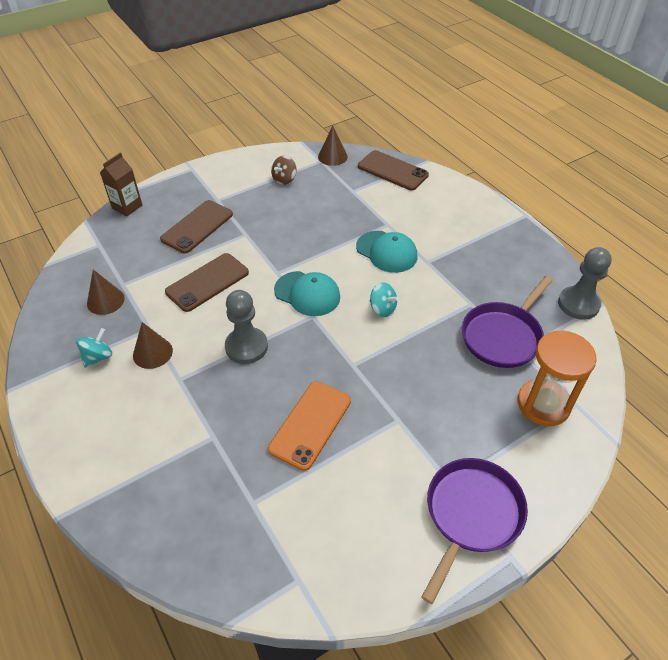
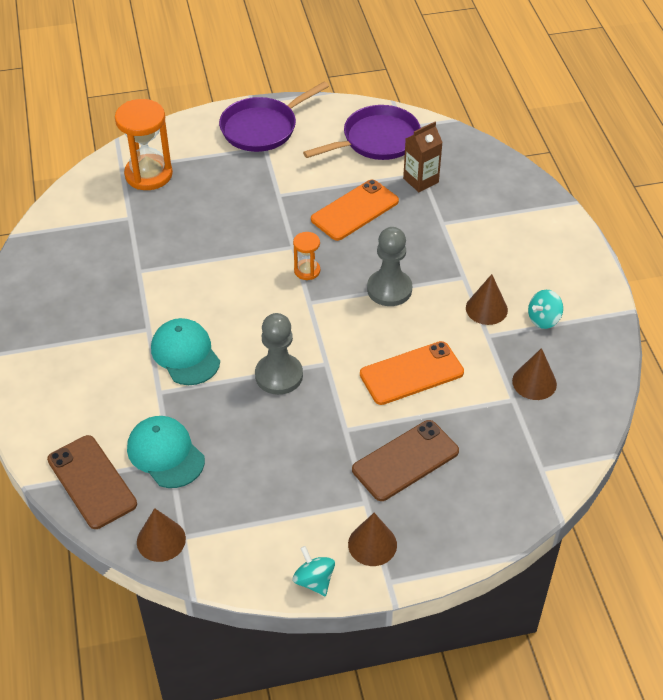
camera: 160 degrees left, 0 degrees up
(127, 207) = (499, 527): brown carton -> brown carton (420, 180)
(206, 182) = (372, 544): none -> brown cone
(207, 282) = (411, 373): brown phone -> orange phone
(284, 179) = (255, 513): brown spinning top -> none
(307, 294) = (303, 328): turquoise cap -> turquoise cap (165, 454)
(328, 344) = (307, 271): none -> orange hourglass
(382, 309) = (232, 290): turquoise spinning top -> turquoise spinning top (314, 580)
(503, 336) = (134, 233): purple pan -> purple pan (377, 140)
(578, 304) = (34, 241): grey pawn -> grey pawn (279, 375)

